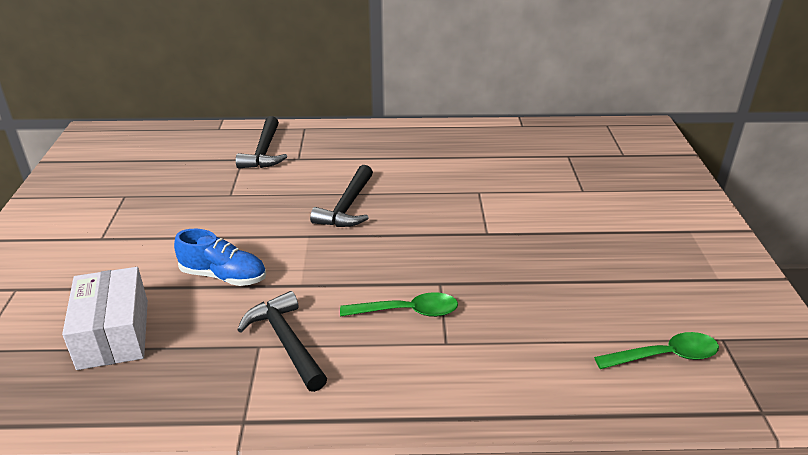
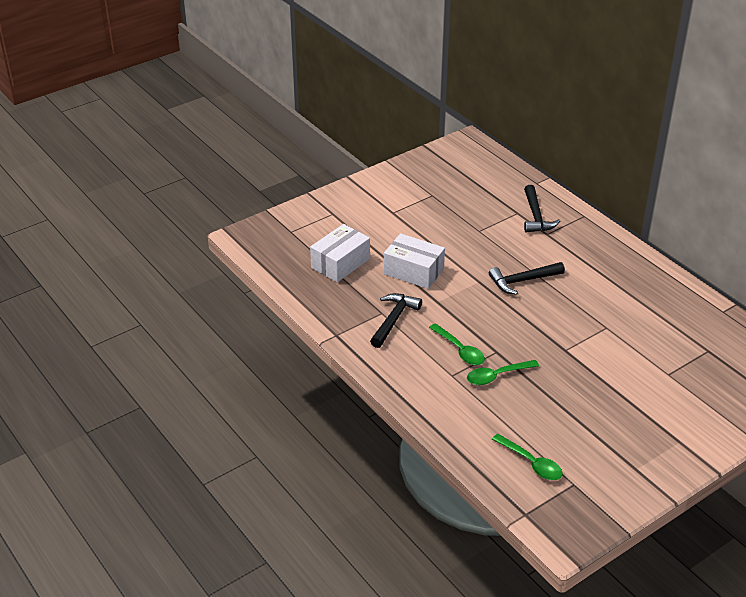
camera: 55 degrees right, 5 degrees up
(223, 276) = (413, 271): blue shoe -> white box
(264, 152) = (536, 216): black hammer -> black hammer turned 60 degrees counterclockwise
(483, 304) = (497, 376): none -> green spoon

